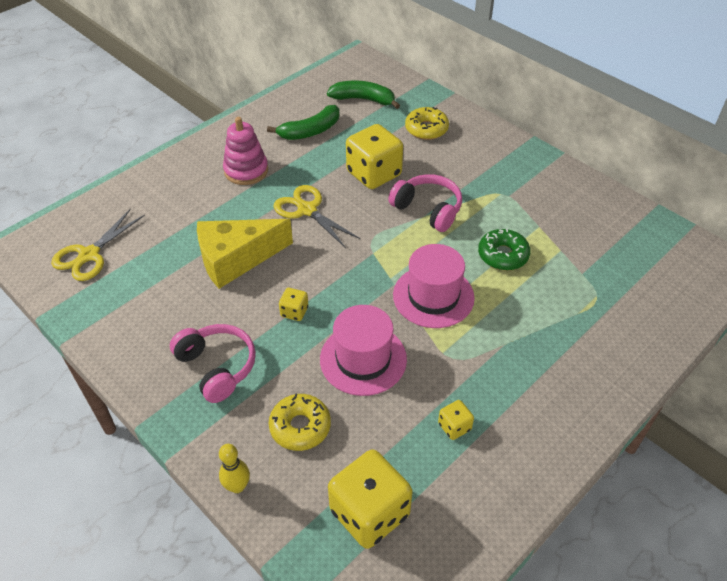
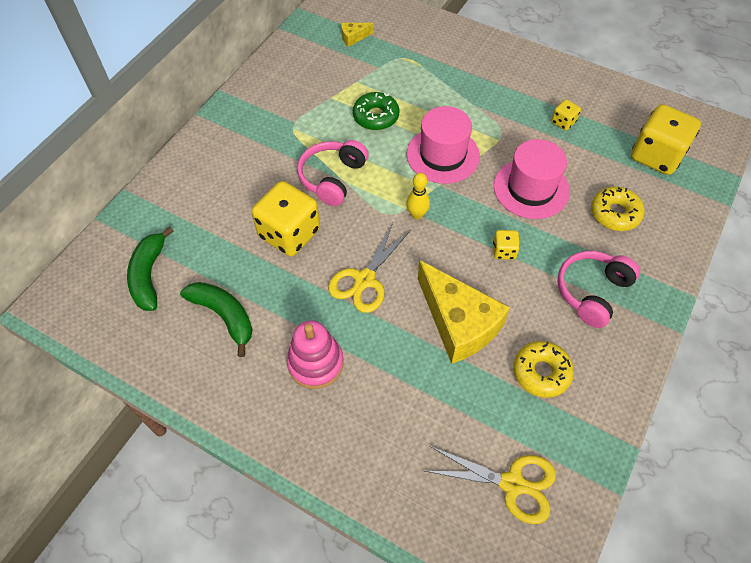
camera: 105 degrees left, 10 degrees up
(237, 486) = (686, 239): yellow bowling pin -> yellow bowling pin (417, 214)
(426, 129) = (200, 202): yellow donut -> yellow donut (541, 372)
(637, 261) = (353, 37): none -> yellow cheese

